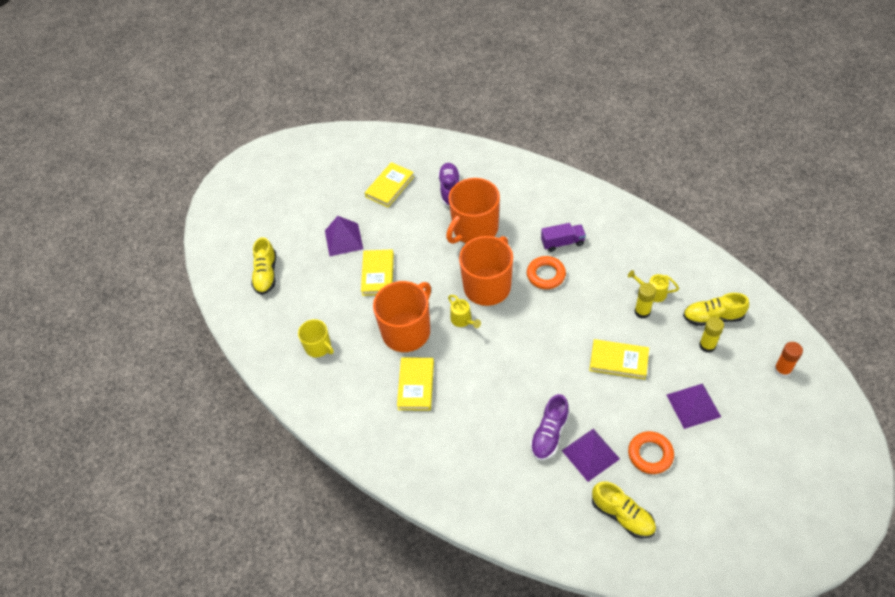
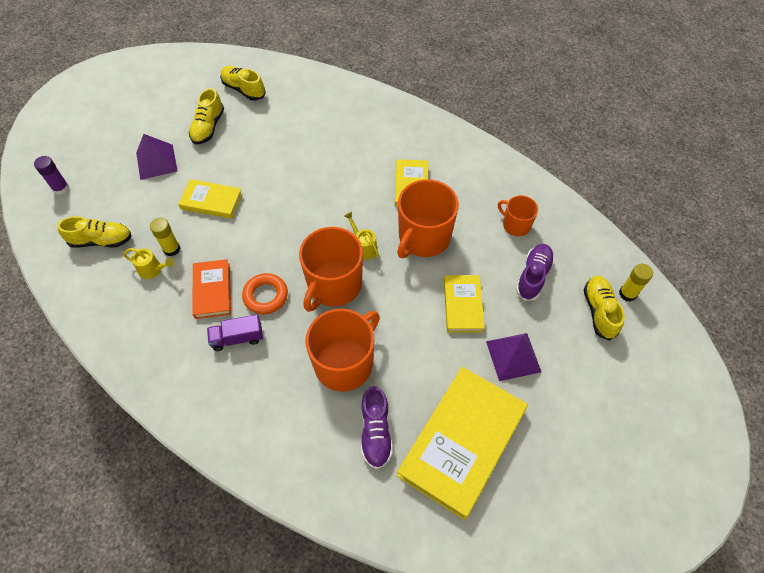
camera: 175 degrees right, 5 degrees up
(318, 347) = (515, 225): yellow mug -> orange mug
(390, 187) = (462, 442): yellow book -> yellow book, size x1.90
(549, 434) = (290, 143): purple shoe -> purple shoe (533, 276)
(590, 454) = (258, 128): purple pyramid -> none
(593, 277) = (212, 290): none -> orange book
(650, 454) = (208, 127): orange ring -> yellow shoe
(707, 345) = (120, 213): yellow glue stick -> yellow glue stick (627, 293)
(782, 370) = (61, 188): orange glue stick -> purple glue stick

